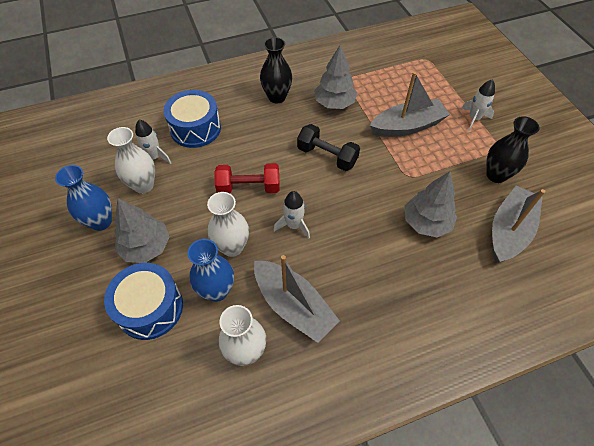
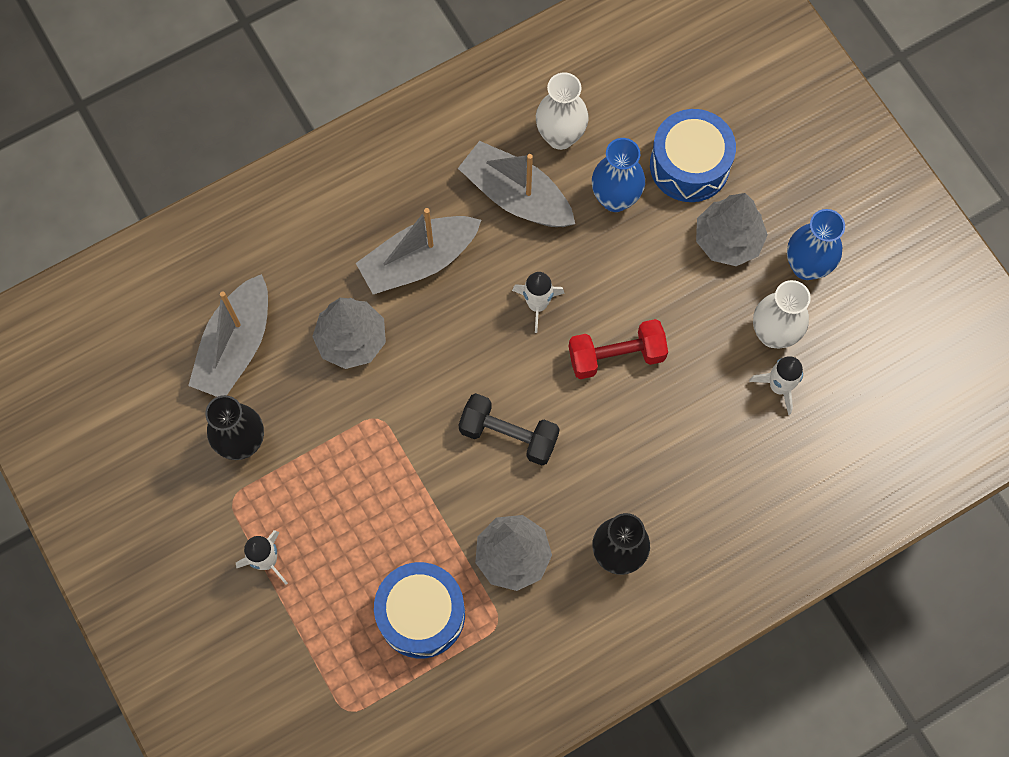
camera: 170 degrees right, 15 degrees up
(195, 128) = (736, 456): blue drum -> blue drum (421, 614)
(232, 247) = (613, 259): white vase -> none
(407, 126) = (382, 522): grey boat -> grey boat (419, 261)

